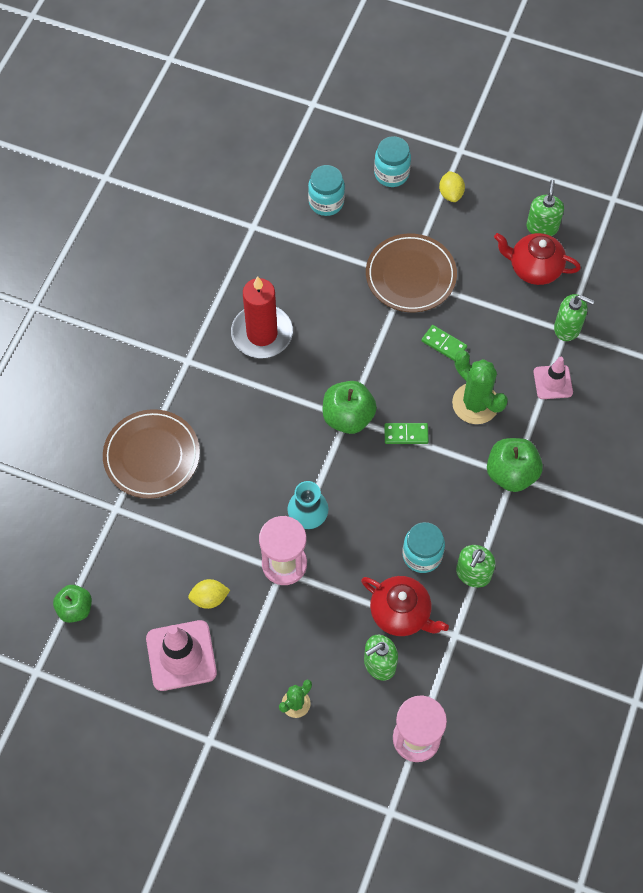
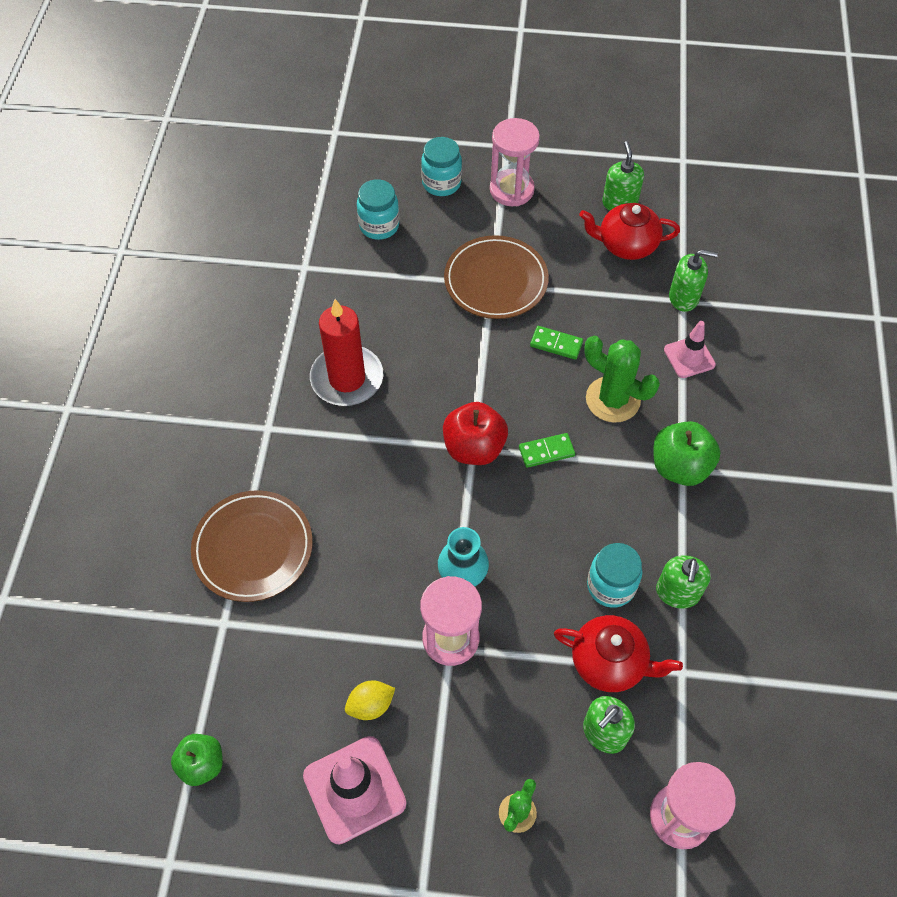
camera: 15 degrees left, 5 degrees down
(348, 417) = (474, 448): green apple -> red apple
(451, 194) = (511, 190): yellow lemon -> pink hourglass

